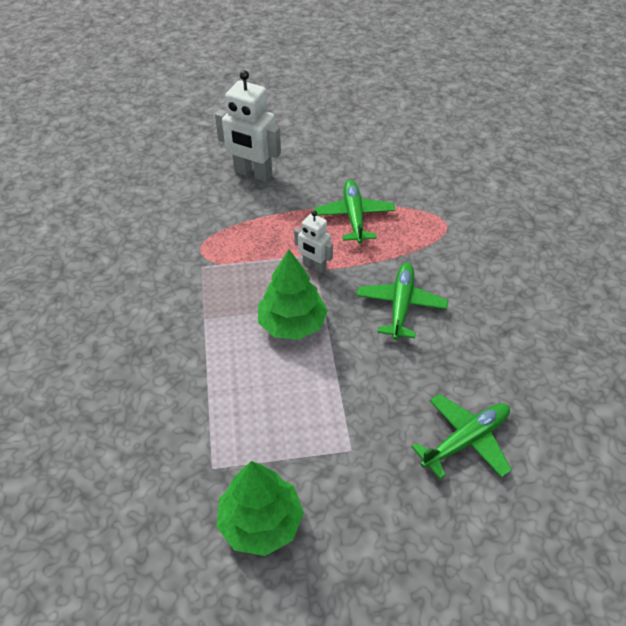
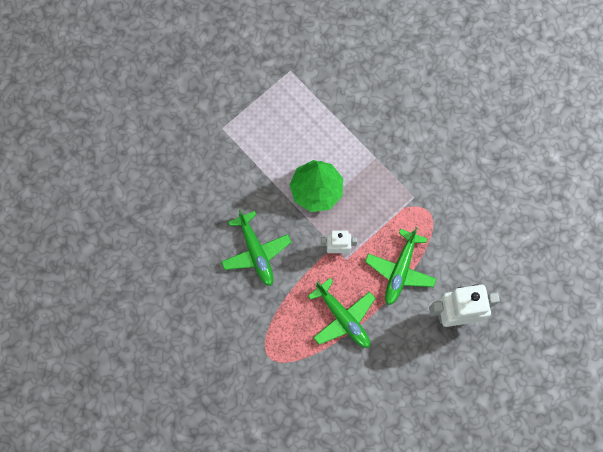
camera: 145 degrees right, 25 degrees up
(261, 522) = (243, 60): green tree -> none
(465, 440) = (161, 175): green plane -> green plane (400, 270)

